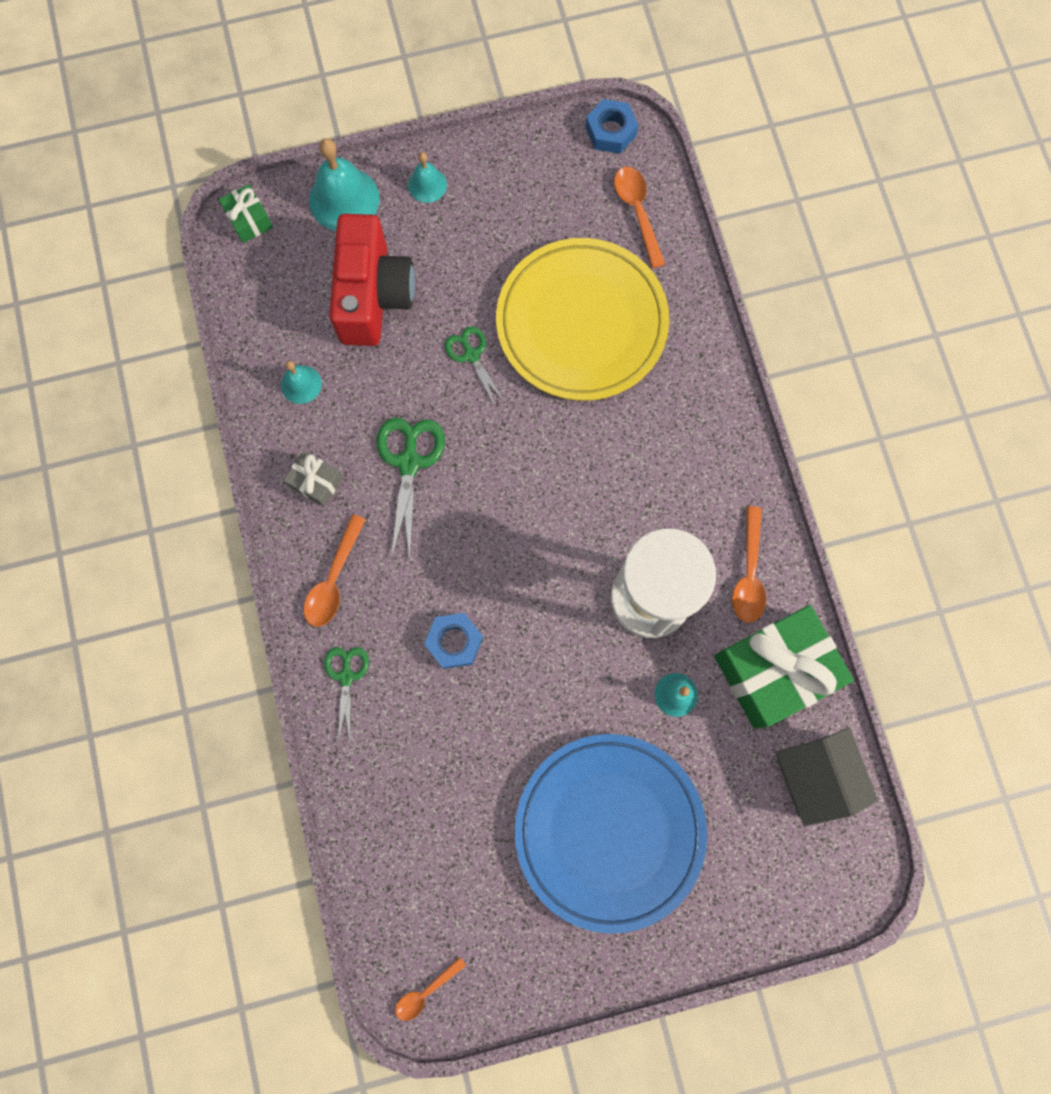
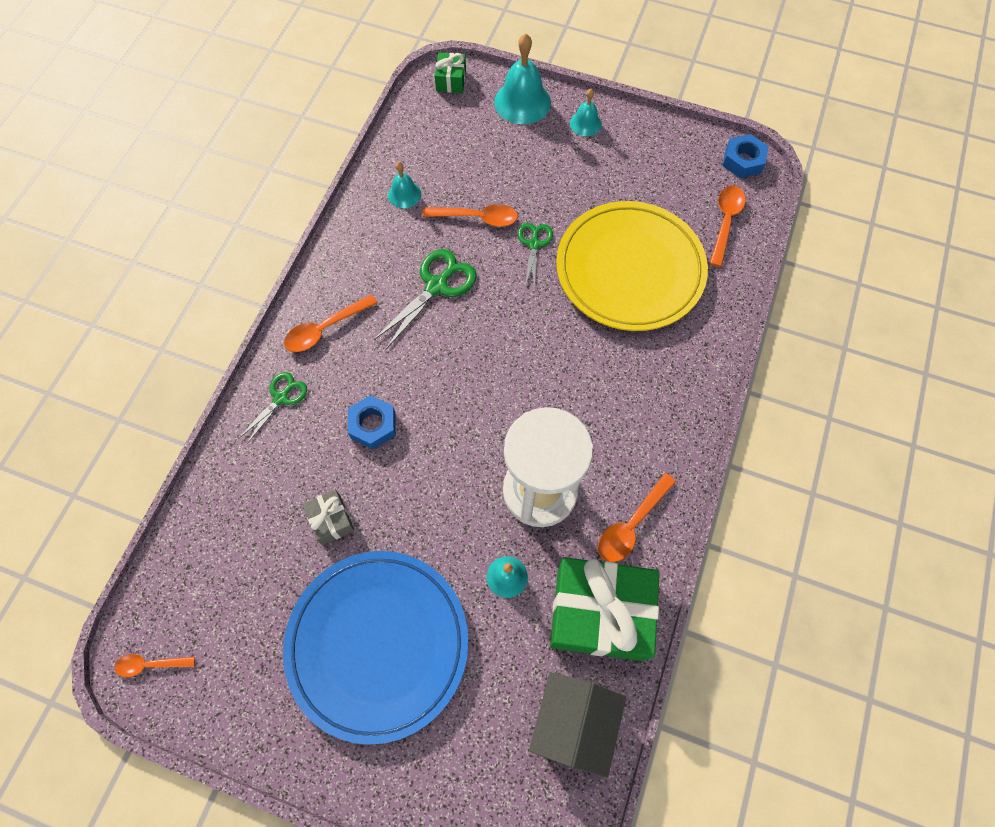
camera: 35 degrees right, 10 degrees down
(316, 482) = (364, 260): grey gift -> grey gift (331, 520)
(373, 295) = (496, 169): red camera -> none
(394, 363) = (477, 218): none -> orange spoon

